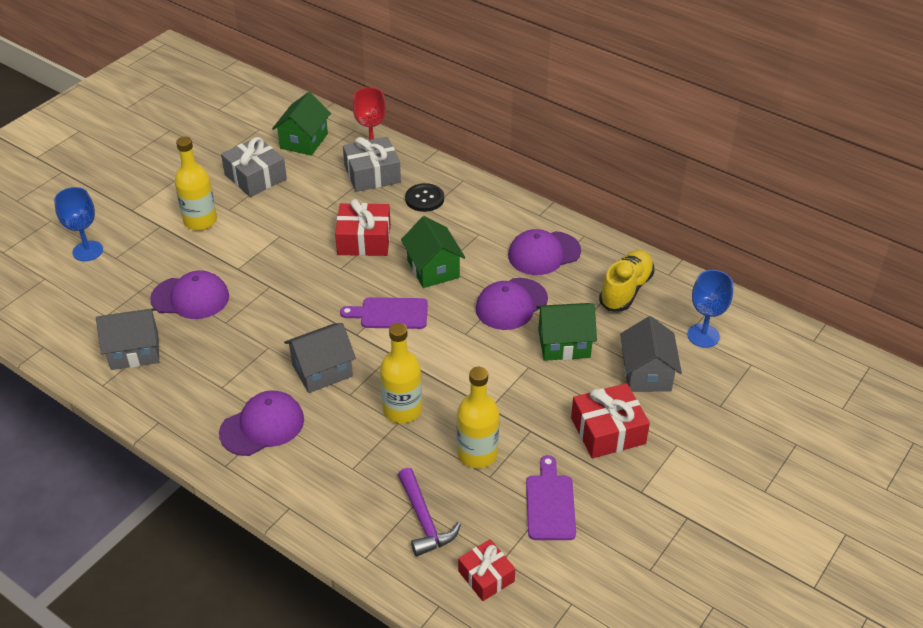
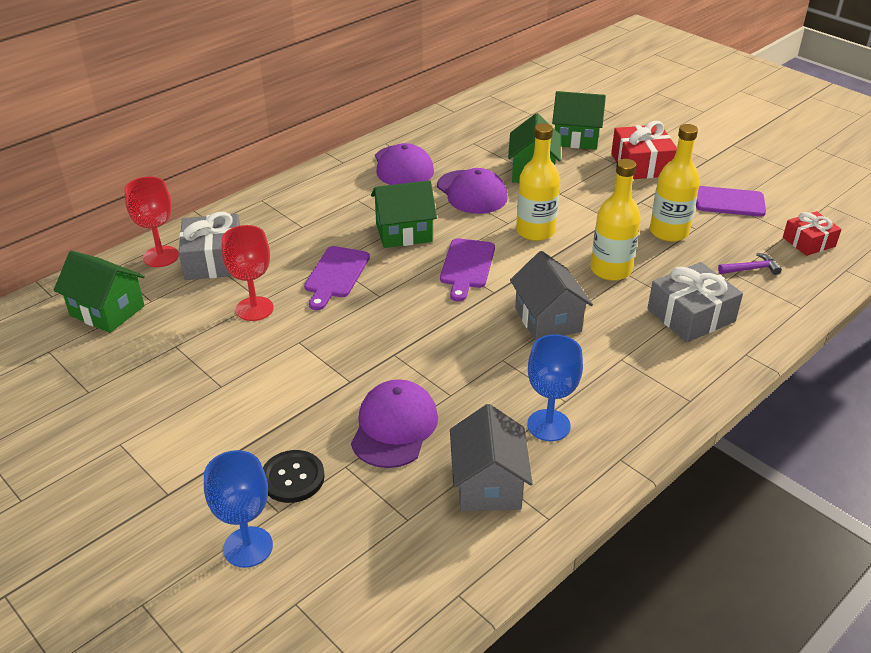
camera: 80 degrees left, 5 degrees down
(200, 221) = (233, 415): yellow bottle -> yellow bottle (535, 231)
(255, 177) = (161, 358): grey gift -> grey gift (691, 315)
(262, 426) = (630, 369): purple cap -> none
(315, 207) = (254, 309): none -> red goblet
(364, 240) = (335, 275): red gift -> purple cutting board
(424, 199) = (281, 227): black button -> black button (293, 478)
(424, 520) = (751, 269): purple hammer -> purple hammer, size x0.63
(626, 290) = (468, 133): yellow shoe -> none
(647, 373) = (576, 138): grey house -> green house
(703, 336) = (534, 108): blue goblet -> blue goblet (548, 425)

